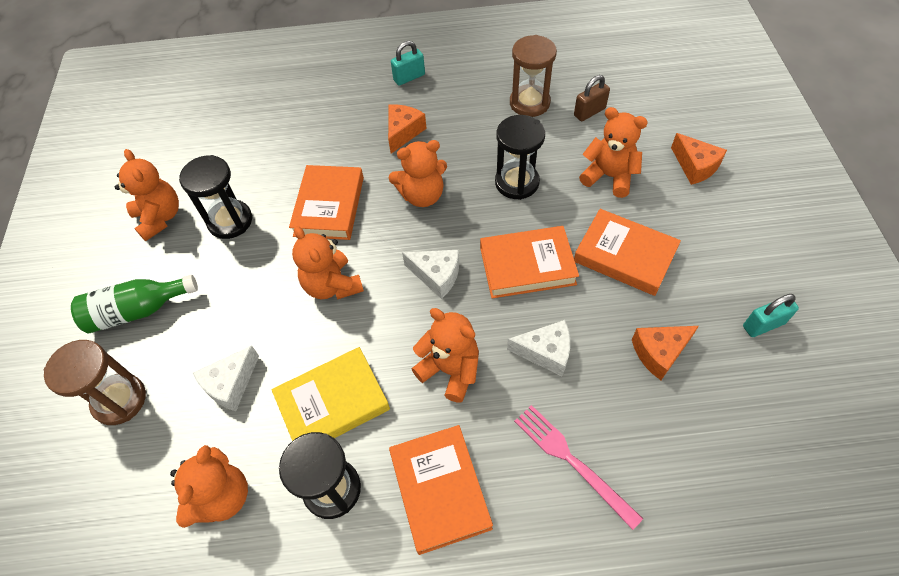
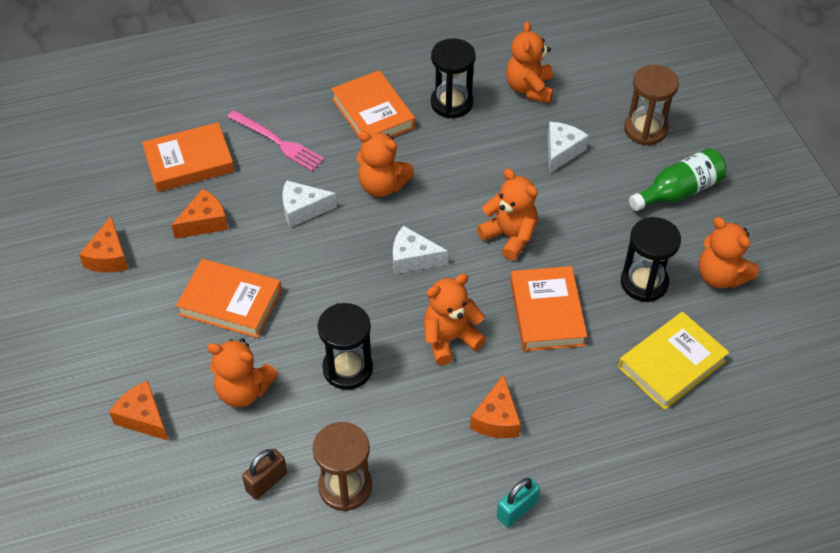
camera: 165 degrees right, 5 degrees down
(332, 403) = (472, 151): yellow book -> yellow book (671, 364)
(527, 266) = (326, 279): orange book -> orange book (189, 162)
(763, 325) = (109, 257): turquoise padlock -> orange cheese

